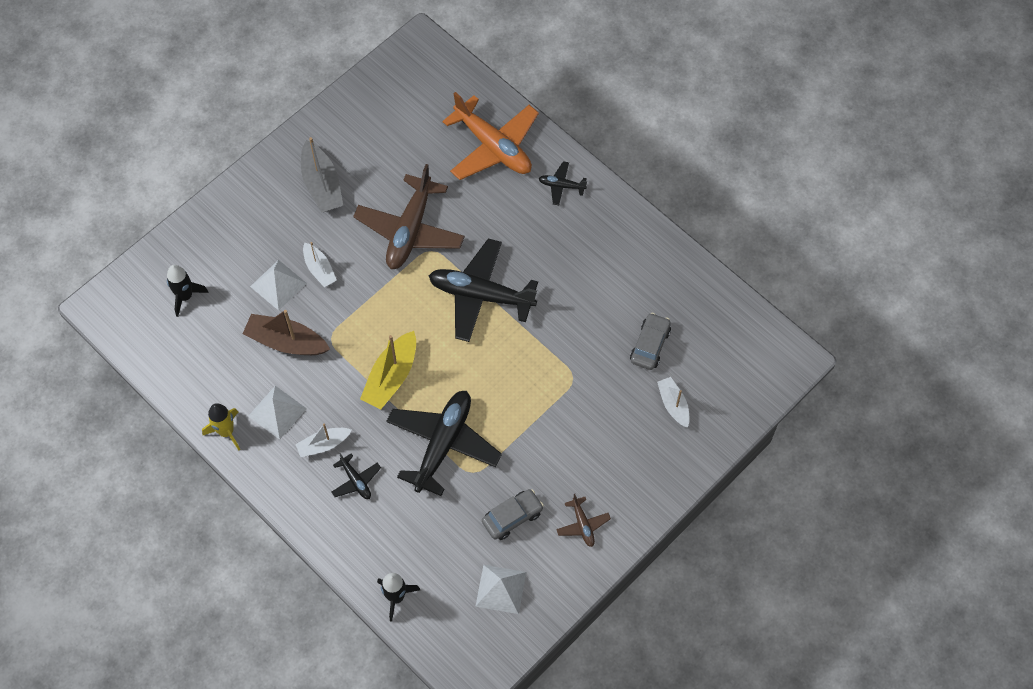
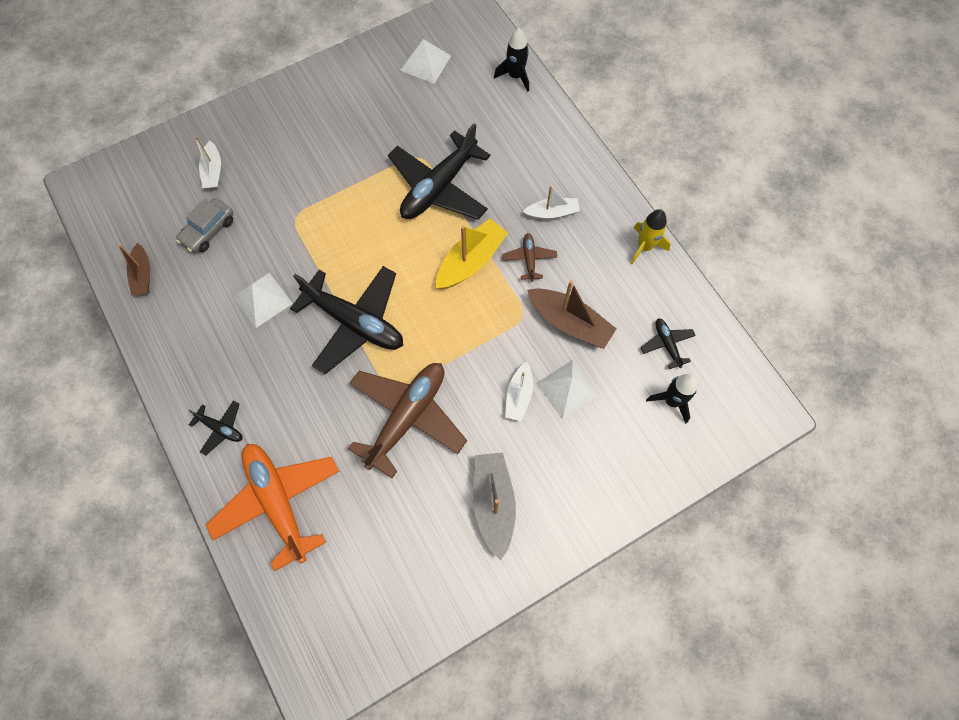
camera: 165 degrees left, 5 degrees up
(277, 412) = (591, 253): white pyramid -> white pyramid (262, 299)
(319, 269) = (518, 396): white boat -> white boat turned 150 degrees counterclockwise
(356, 480) = (528, 174): black plane -> black plane (667, 344)
(512, 517) = (396, 113): grey car -> none
(582, 524) = (338, 94): brown plane -> brown plane (529, 259)
(689, 290) = (143, 275): none -> brown boat

